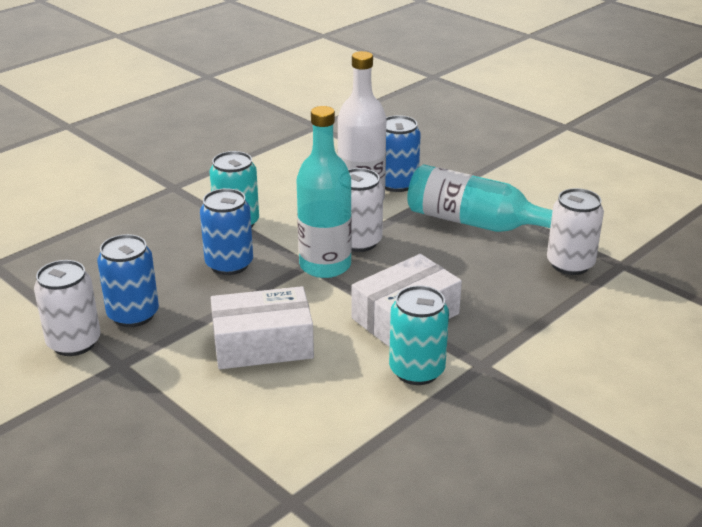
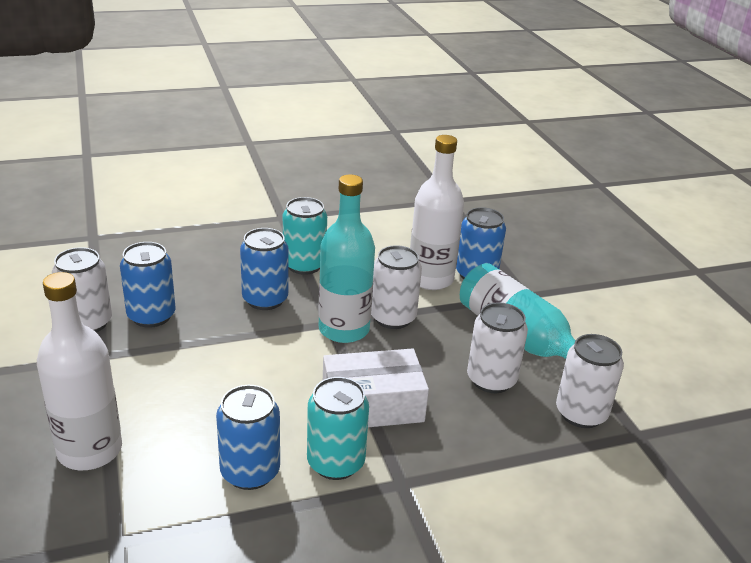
camera: 25 degrees right, 0 degrees up
(193, 444) = (90, 450): none -> white bottle
(262, 344) = (227, 382): white box -> none
(353, 405) = (250, 472): none -> blue can
(482, 263) = (491, 380): none -> white can

